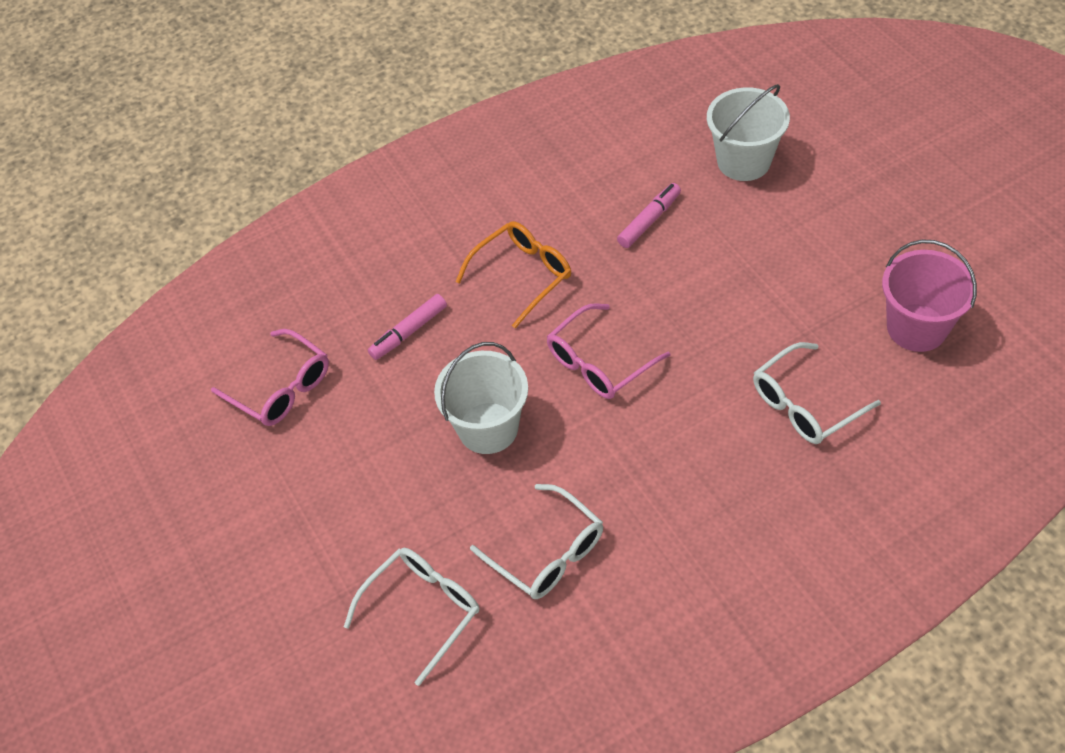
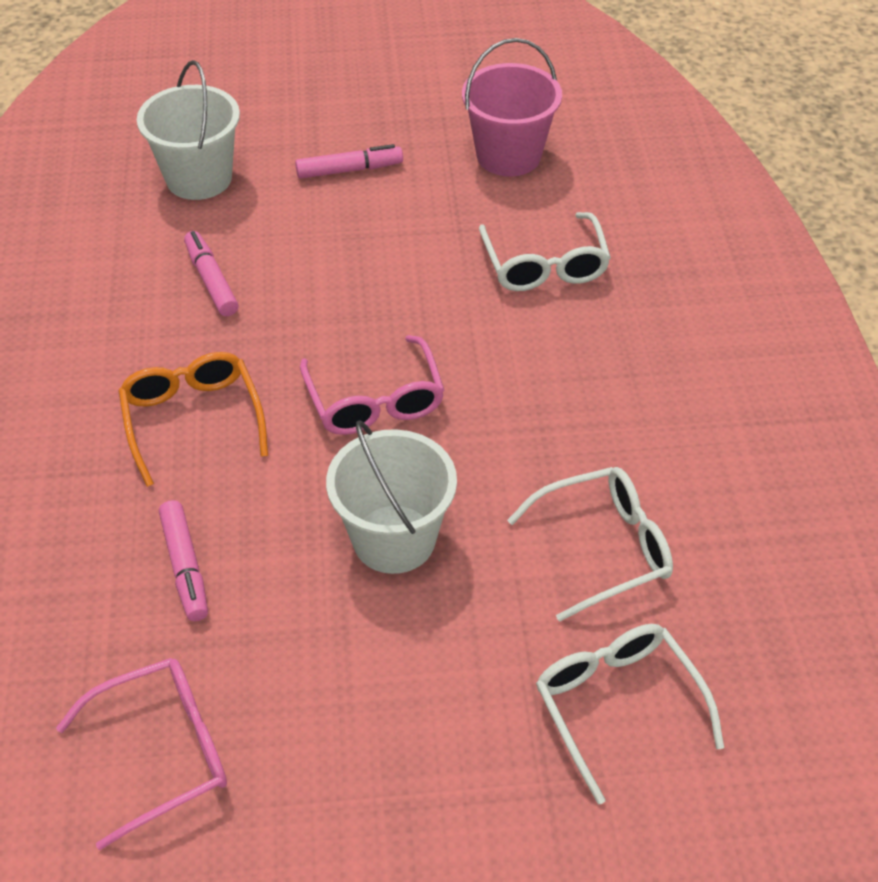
camera: 70 degrees left, 5 degrees down
(819, 238) = (349, 170): none -> pink marker

